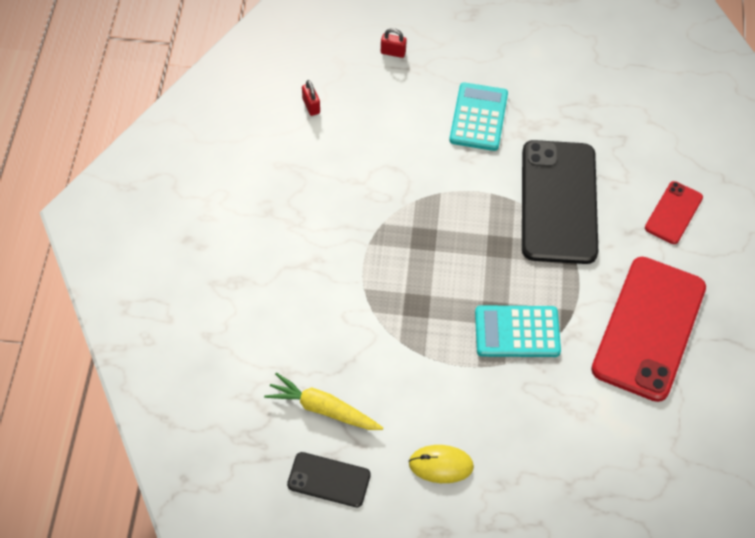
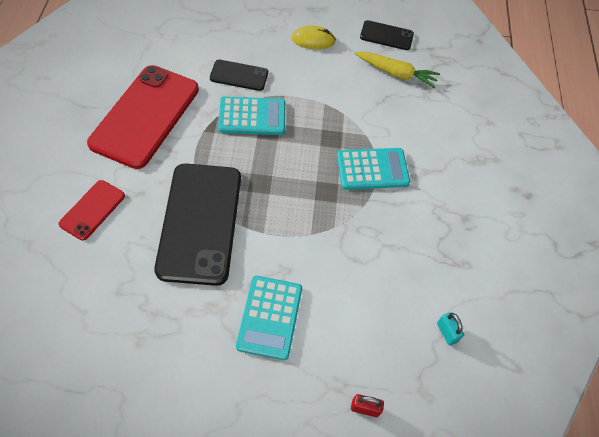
camera: 175 degrees right, 0 degrees up
(311, 106) = (446, 332): red padlock -> turquoise padlock
(368, 266) = (372, 169): none -> turquoise calculator
(541, 395) = (239, 75): none -> black phone

